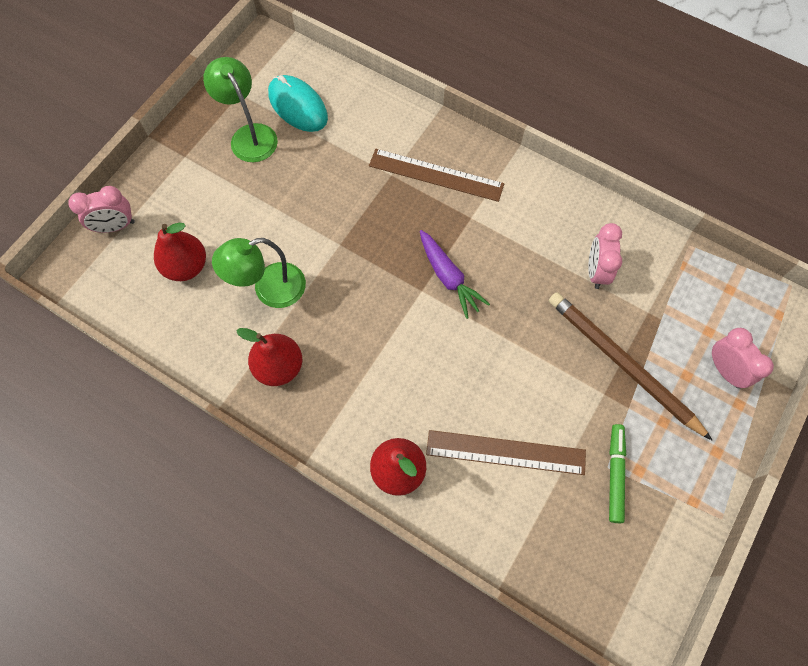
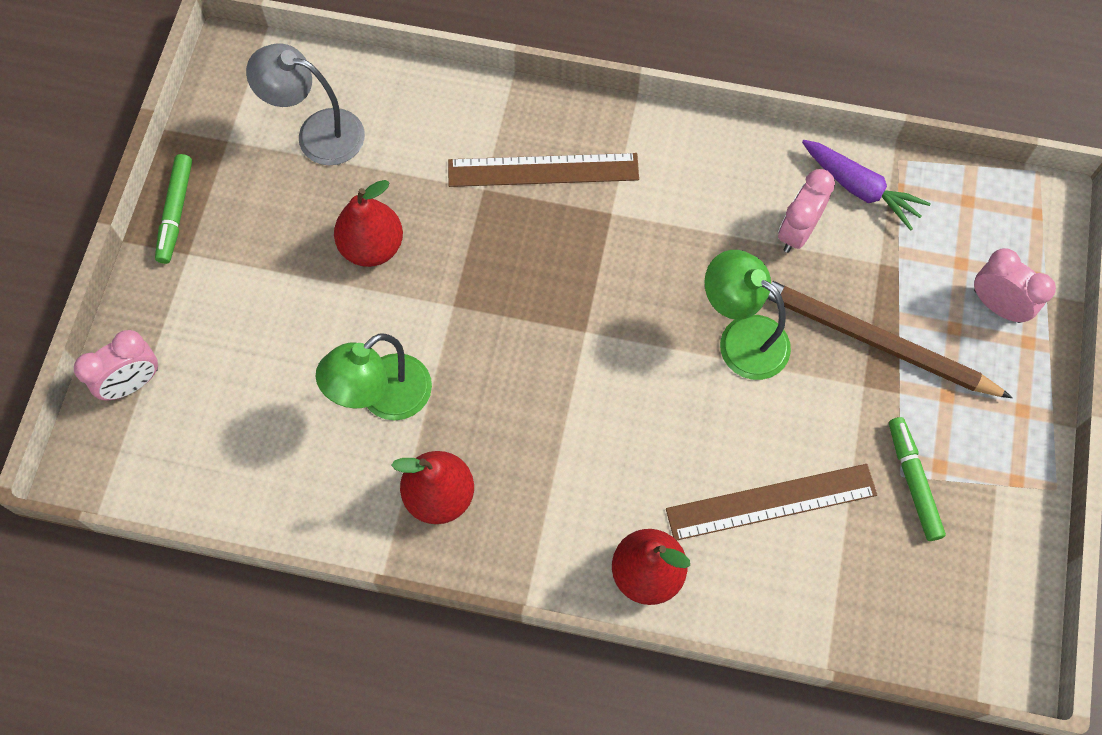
camera: 20 degrees left, 0 degrees up
(186, 266) = (257, 405): red pear -> red pear (372, 247)
(188, 128) = (176, 212): none -> green marker
(249, 135) = (267, 195): green lamp -> green lamp (741, 338)
(298, 106) = (317, 133): turquoise mouse -> grey lamp
(448, 278) = (613, 303): purple carrot -> purple carrot (860, 189)
(596, 271) = (797, 232): pink clock -> pink clock turned 45 degrees clockwise

